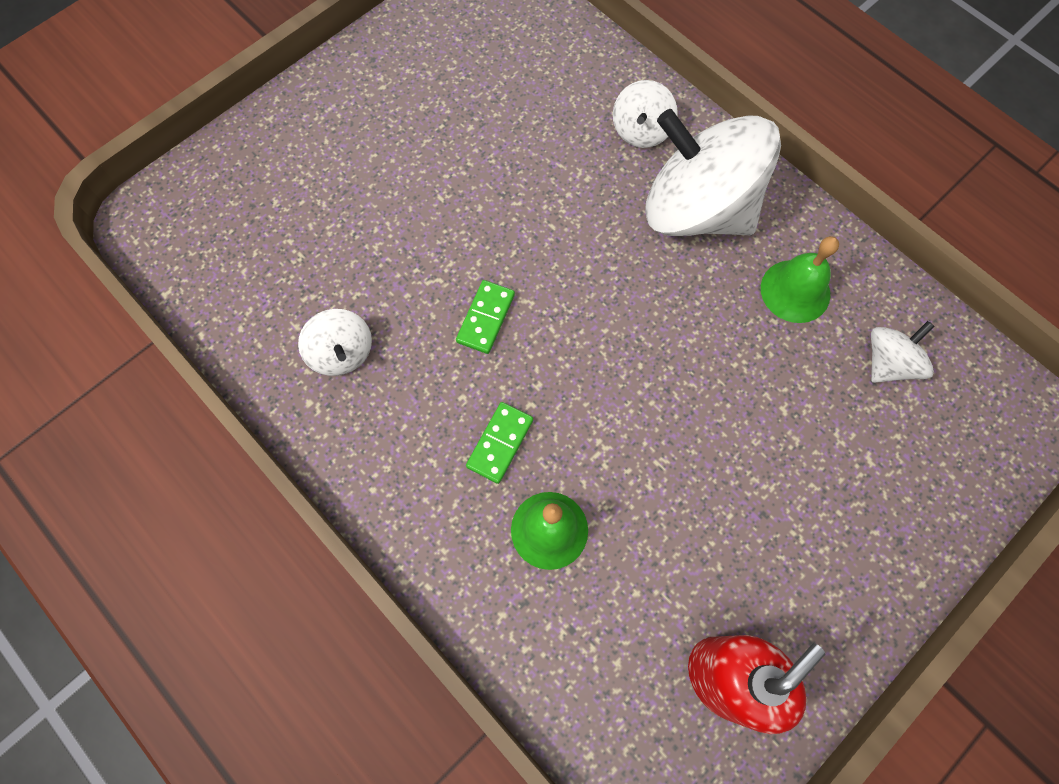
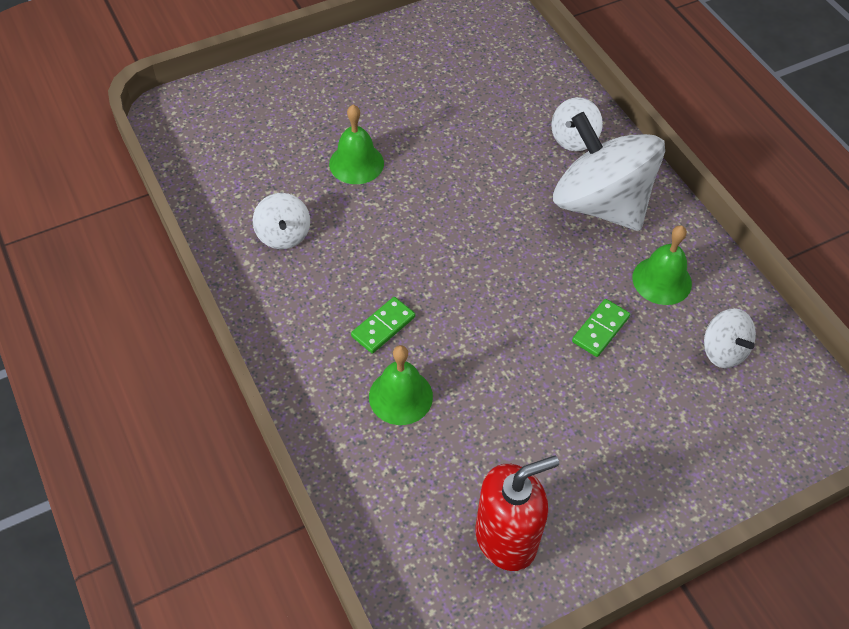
camera: 15 degrees right, 15 degrees down
(398, 231) = (356, 163): none -> green bell
(485, 318) = (403, 238): green domino -> green domino (600, 329)
(888, 363) = (723, 351): white spinning top -> white spinning top turned 90 degrees clockwise

